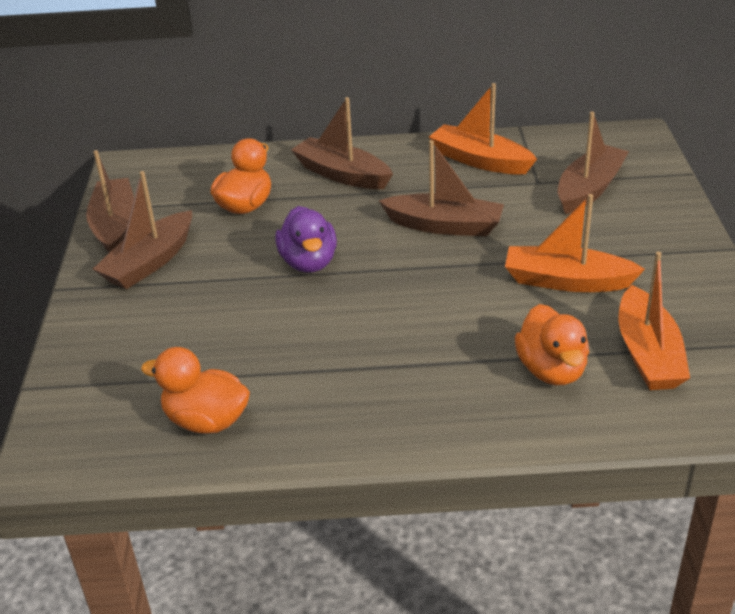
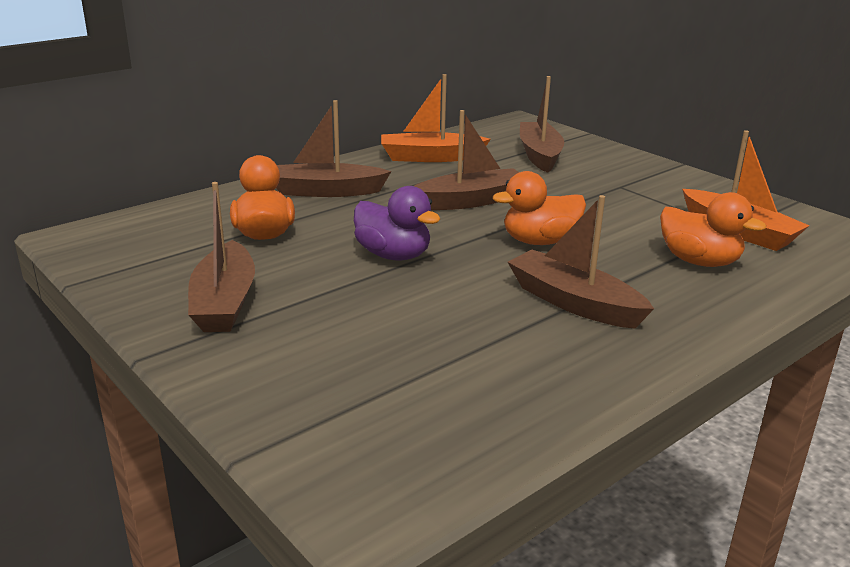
camera: 40 degrees left, 10 degrees down
(115, 226) = (134, 286): brown boat -> brown boat (574, 303)
(206, 421) = (492, 402): orange duck -> orange duck (539, 241)
(566, 281) = (616, 208): orange boat -> none

